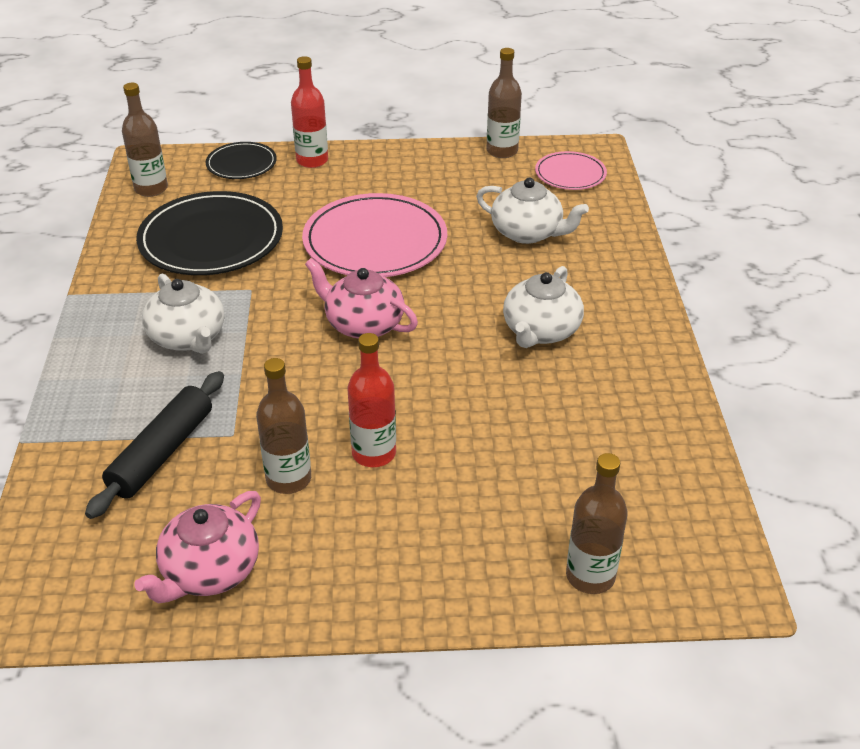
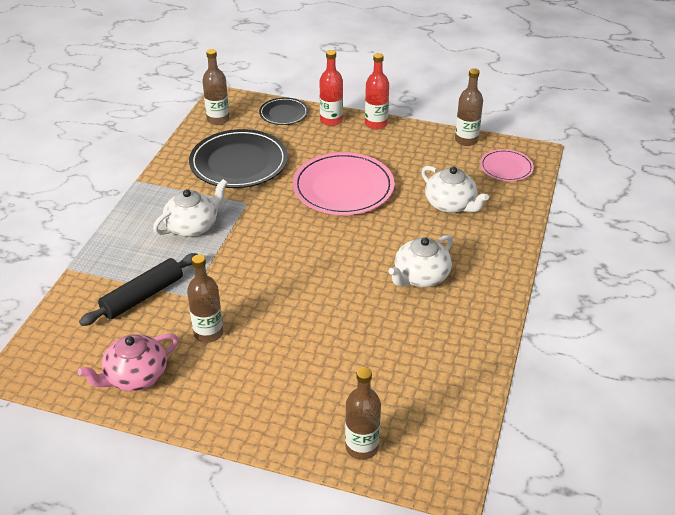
camera: 20 degrees right, 0 degrees up
(188, 337) = (193, 226): white teapot -> white teapot turned 120 degrees counterclockwise
(363, 324) = (305, 243): pink teapot -> none
(374, 453) = (268, 330): red bottle -> red bottle (376, 124)

